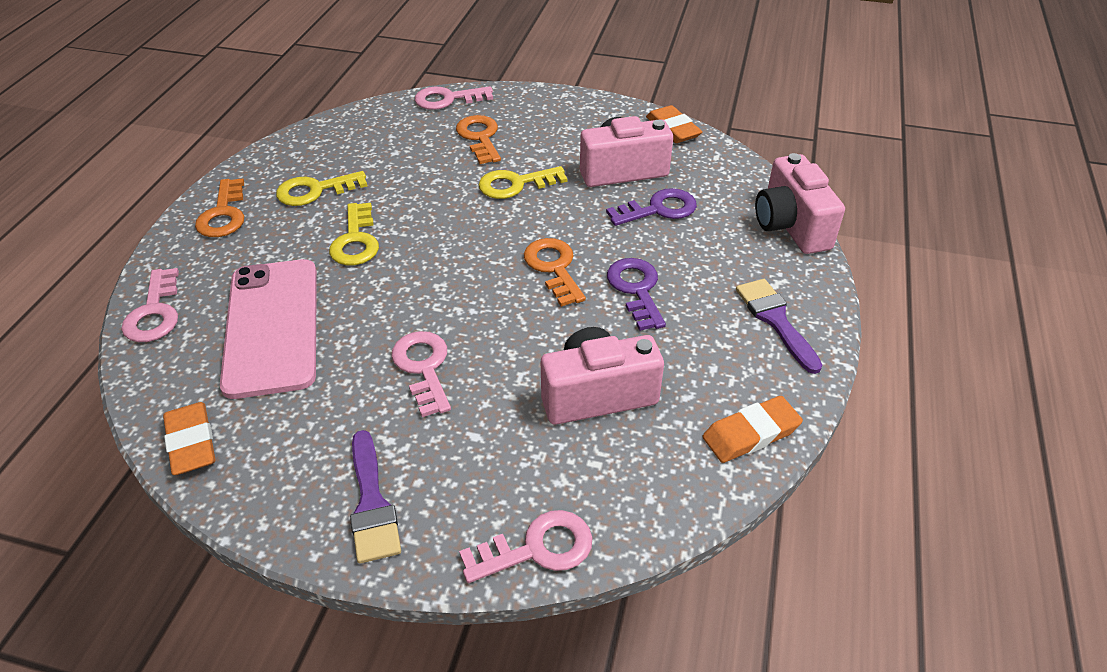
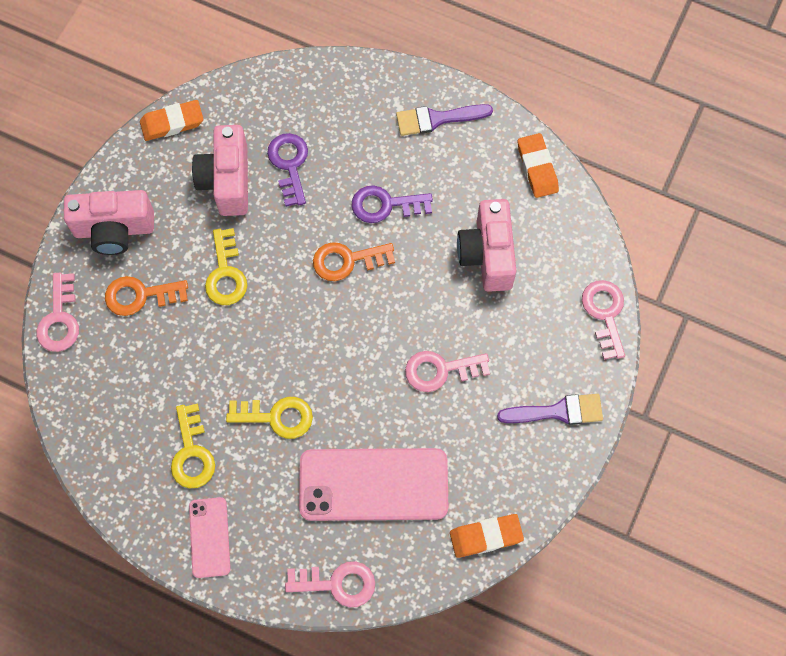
camera: 80 degrees left, 25 degrees up
(223, 214) = (210, 537): orange key -> pink phone
(790, 226) = (334, 73): pink camera -> pink camera (114, 230)

